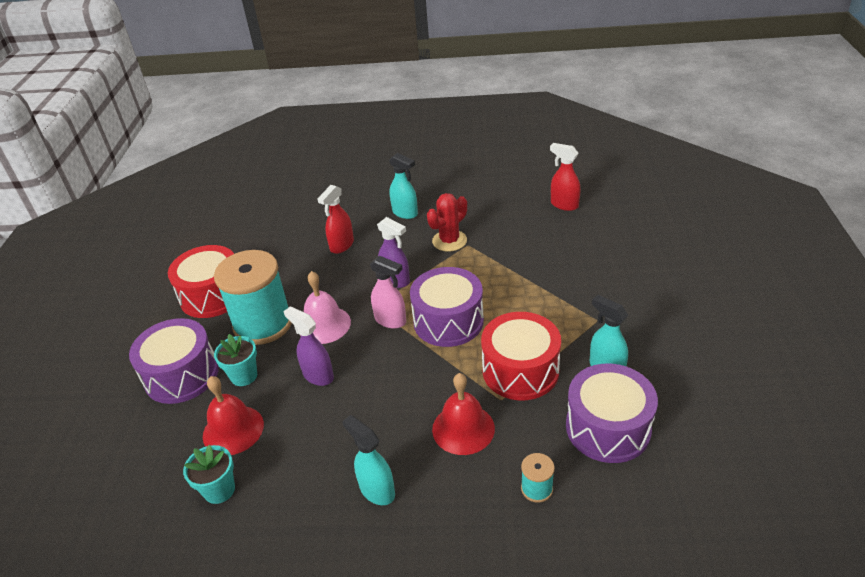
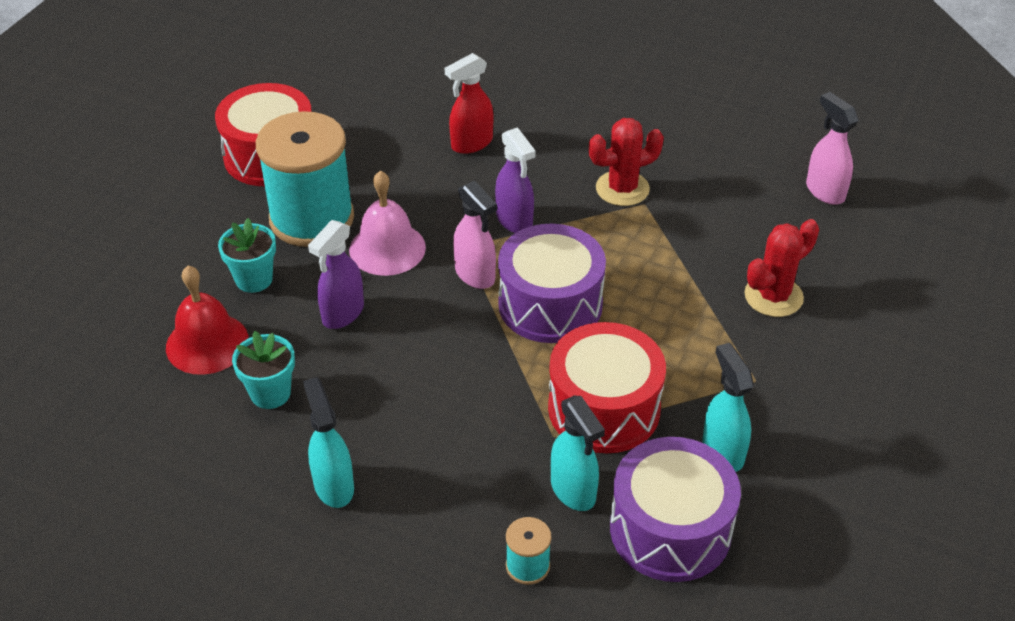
camera: 20 degrees right, 5 degrees up
(182, 375) = (182, 249): purple drum -> none
(219, 490) = (156, 410): turquoise flower pot -> turquoise flower pot (270, 393)
(318, 375) = (342, 314): purple spray bottle -> purple spray bottle turned 120 degrees counterclockwise
(405, 213) = (585, 125): turquoise spray bottle -> turquoise spray bottle (573, 491)
(463, 428) = (482, 454): red bell -> none
(564, 205) = (824, 191): red spray bottle -> pink spray bottle
(575, 270) = (773, 296): none -> red cactus

